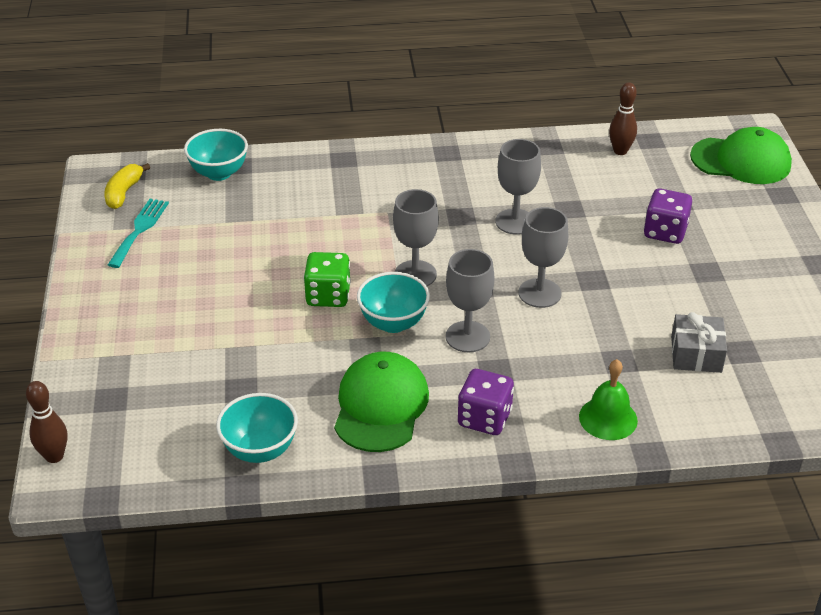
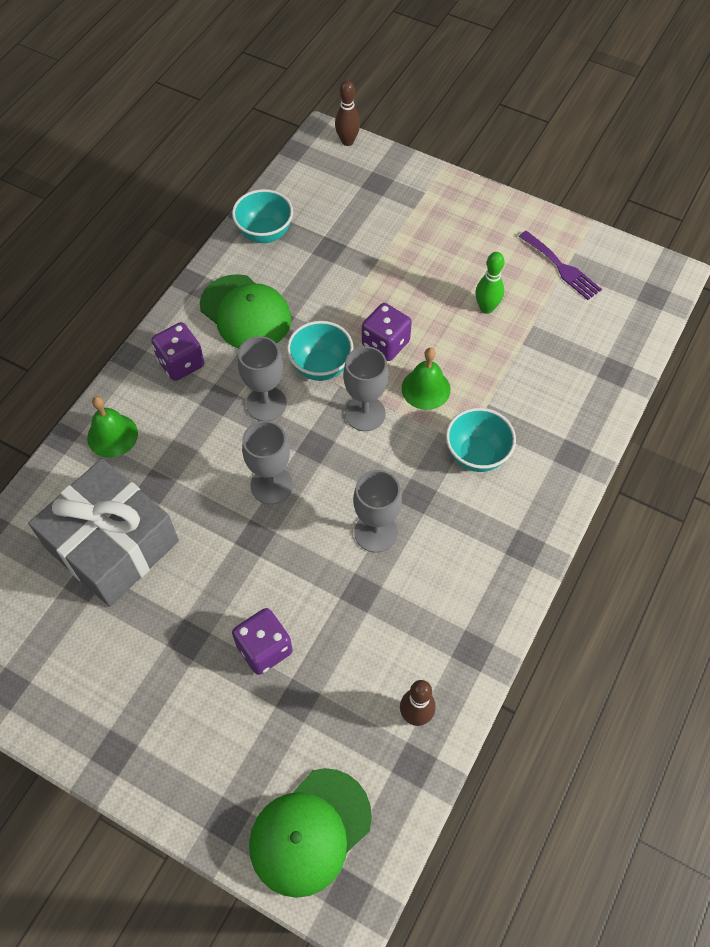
camera: 125 degrees right, 20 degrees up
(124, 193) = (624, 278): yellow banana -> none
(139, 230) = (561, 268): turquoise fork -> purple fork
(219, 173) = (611, 352): turquoise bowl -> turquoise bowl (476, 455)
(229, 254) = (486, 308): none -> green bowling pin
(328, 296) = (385, 344): green dice -> purple dice
(354, 252) = (425, 389): none -> green bell
(696, 354) = (112, 545): grey gift -> grey gift, size x2.04

